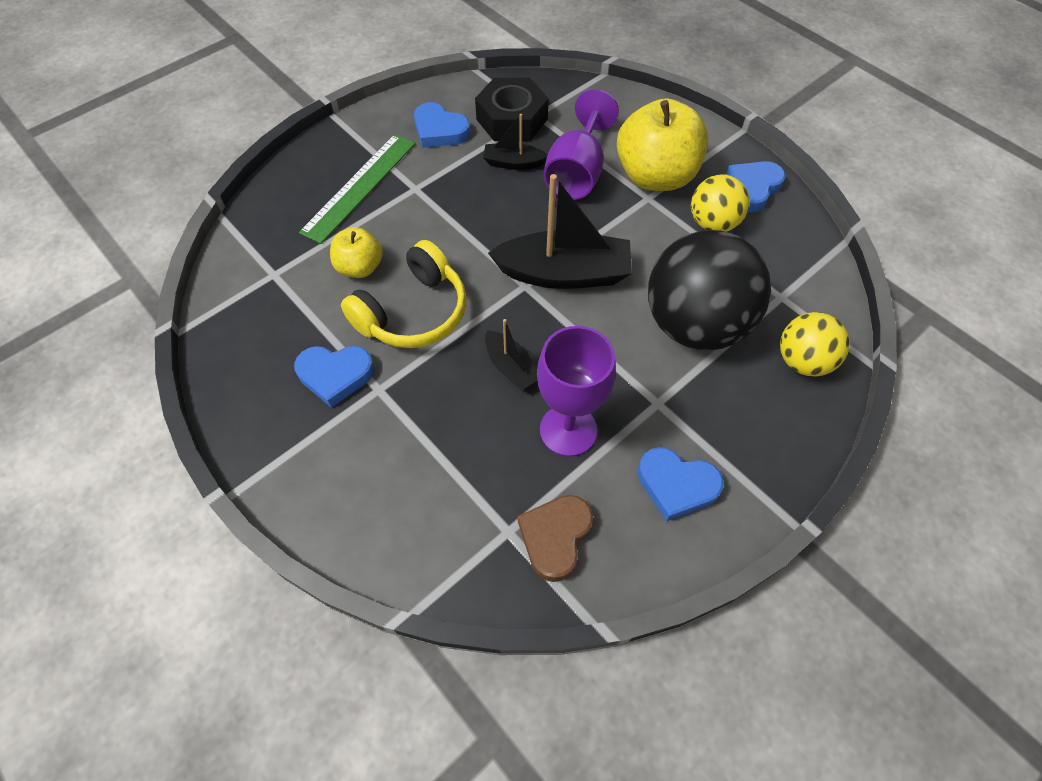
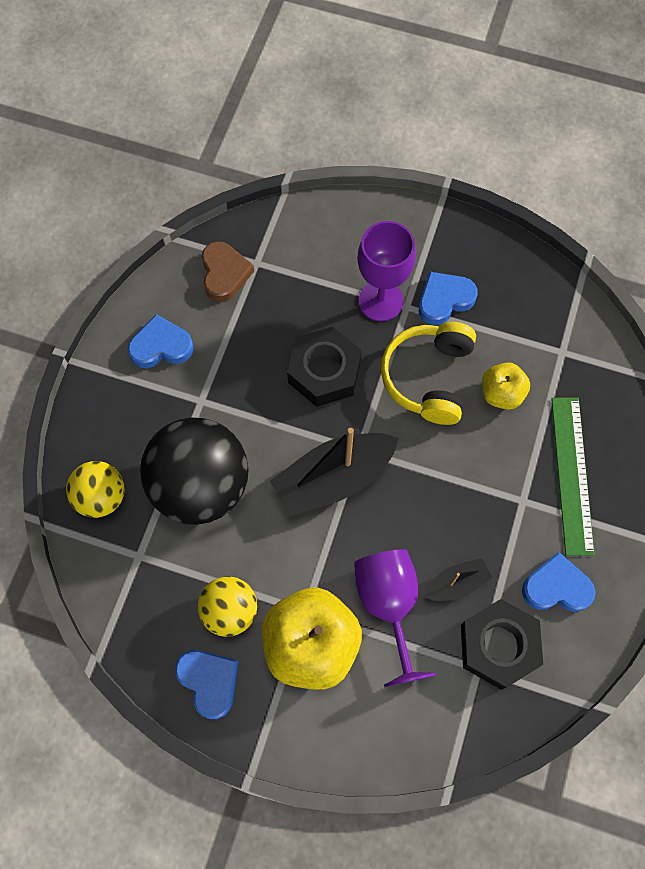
camera: 150 degrees right, 10 degrees up
(511, 367) = (324, 372): black boat -> black nut
(568, 430) = (255, 346): purple goblet -> purple goblet (380, 301)
(752, 189) = (209, 681): blue heart -> blue heart turned 45 degrees counterclockwise

